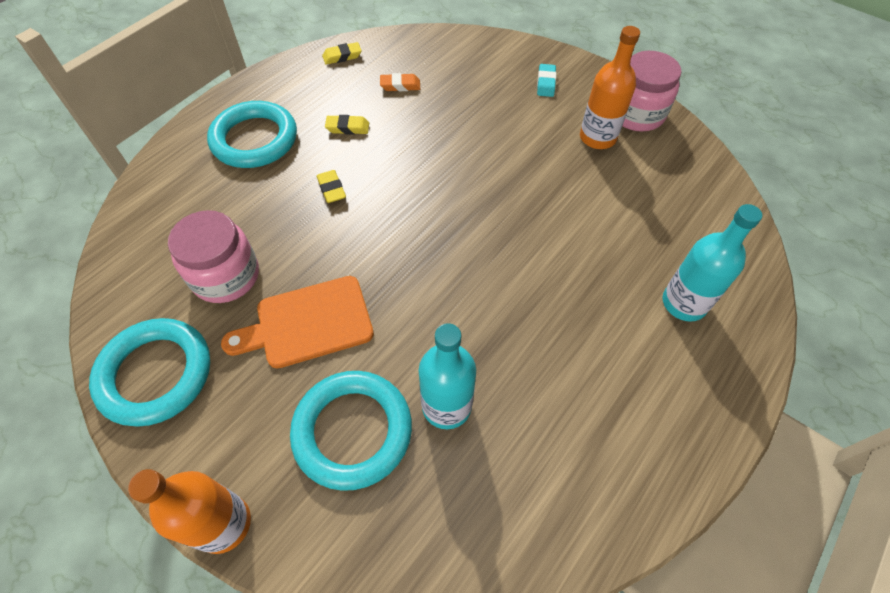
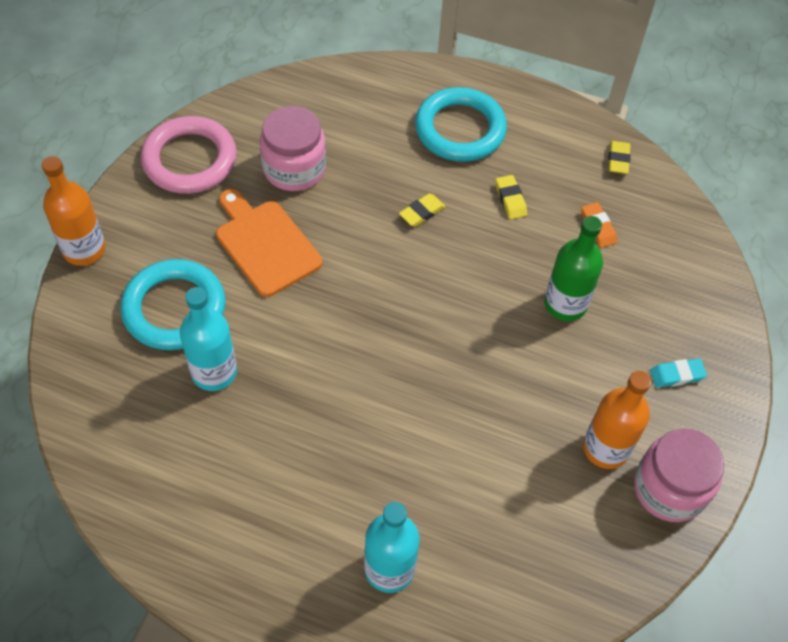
camera: 70 degrees right, 0 degrees up
(155, 374) = (190, 160): turquoise ring -> pink ring
(342, 56) = (618, 160): yellow eraser -> yellow eraser turned 45 degrees clockwise
(464, 124) = (565, 304): none -> green bottle

